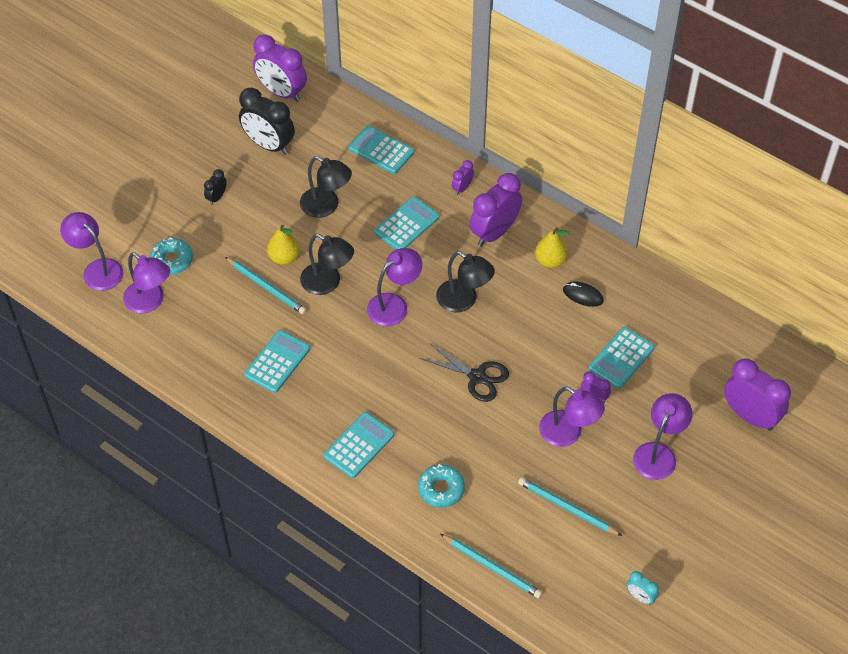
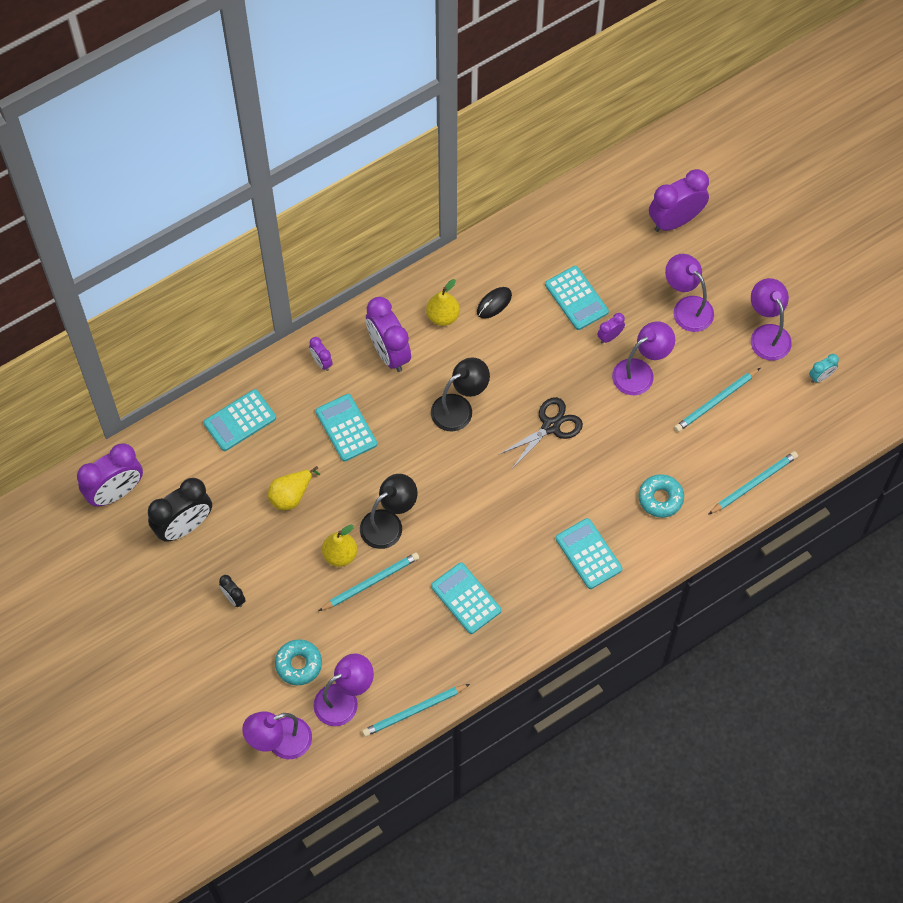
camera: 70 degrees left, 10 degrees up
(156, 356) = (414, 711): none -> turquoise pencil
(326, 206) = (291, 495): black lamp -> yellow pear
(394, 305) = (439, 471): purple lamp -> purple lamp (767, 334)

